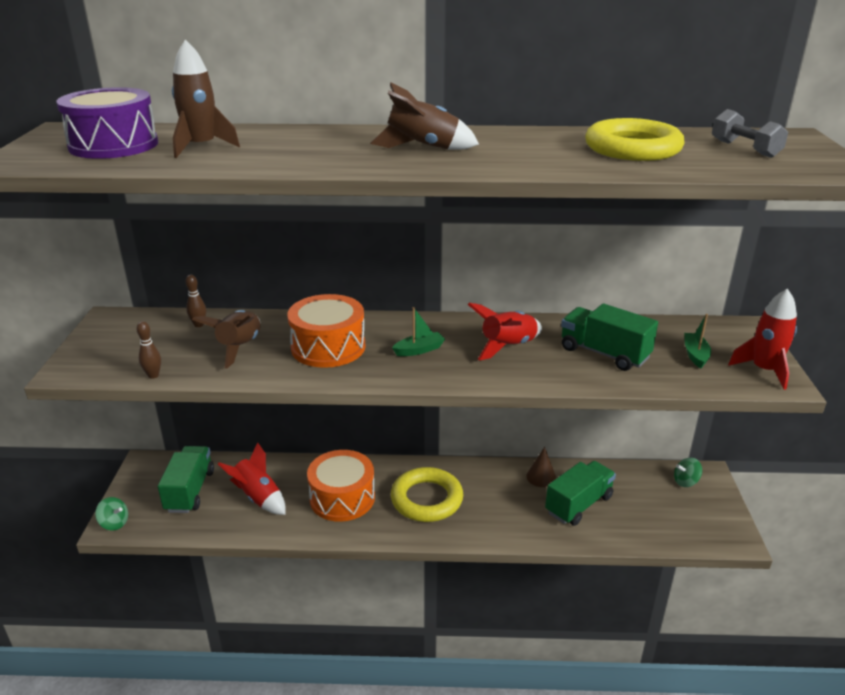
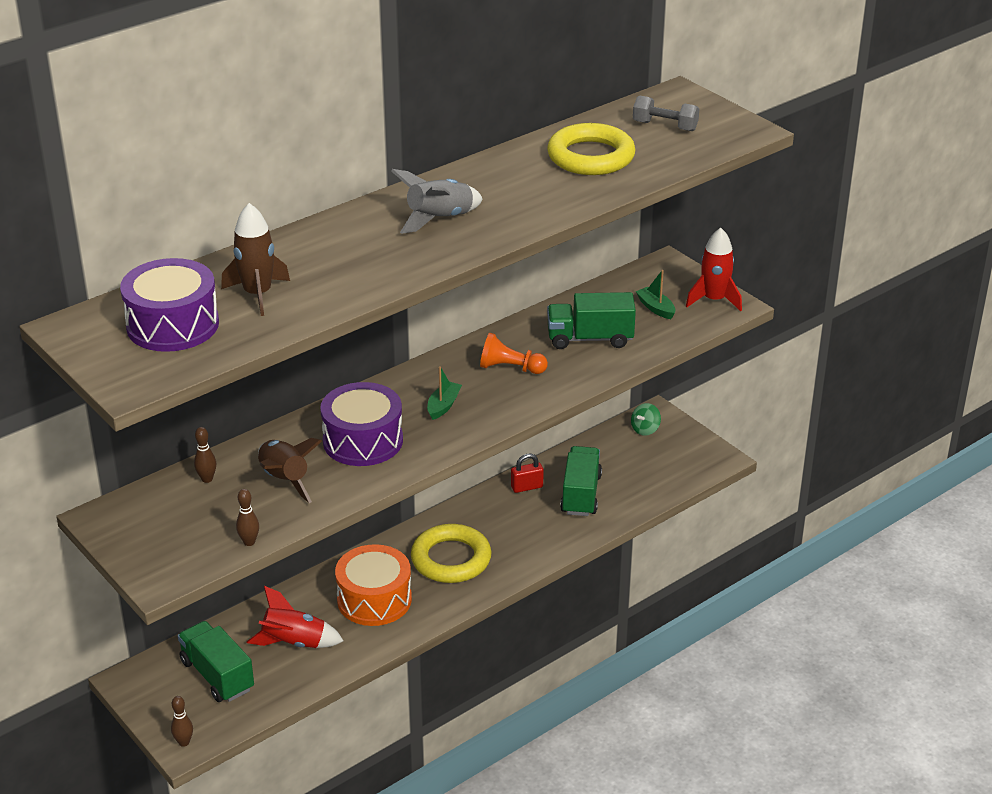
camera: 40 degrees left, 5 degrees up
(114, 523) = (184, 742): green spinning top -> brown bowling pin
(328, 347) = (363, 441): orange drum -> purple drum
(423, 148) = (439, 219): brown rocket -> grey rocket
(507, 347) = (510, 368): red rocket -> orange pawn
(541, 477) = (527, 487): brown cone -> red padlock

